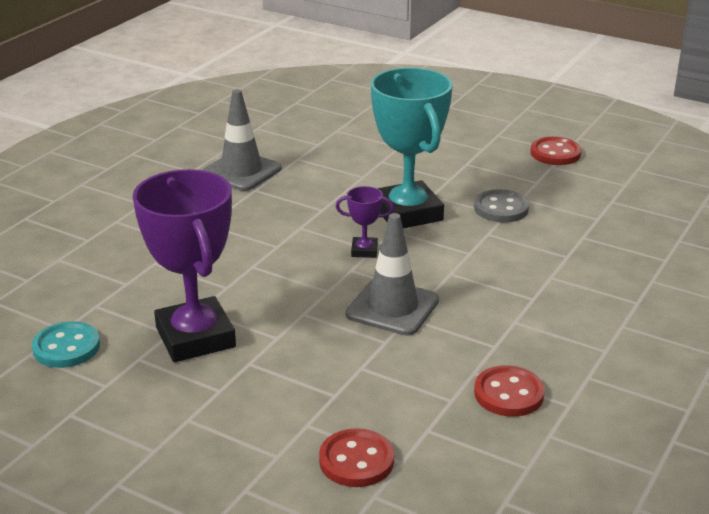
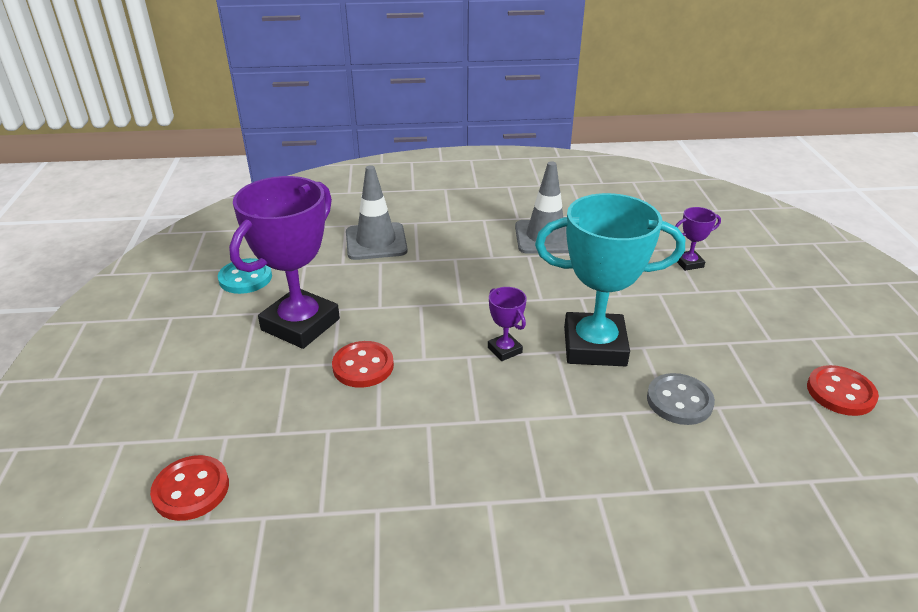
camera: 55 degrees right, 5 degrees up
(363, 133) = (688, 263): none -> purple trophy
(392, 307) = (434, 407): grey traffic cone -> grey traffic cone (376, 242)
(407, 213) = (594, 346): turquoise trophy -> turquoise trophy turned 60 degrees clockwise
(508, 394) = (359, 553): red button -> red button (363, 366)

